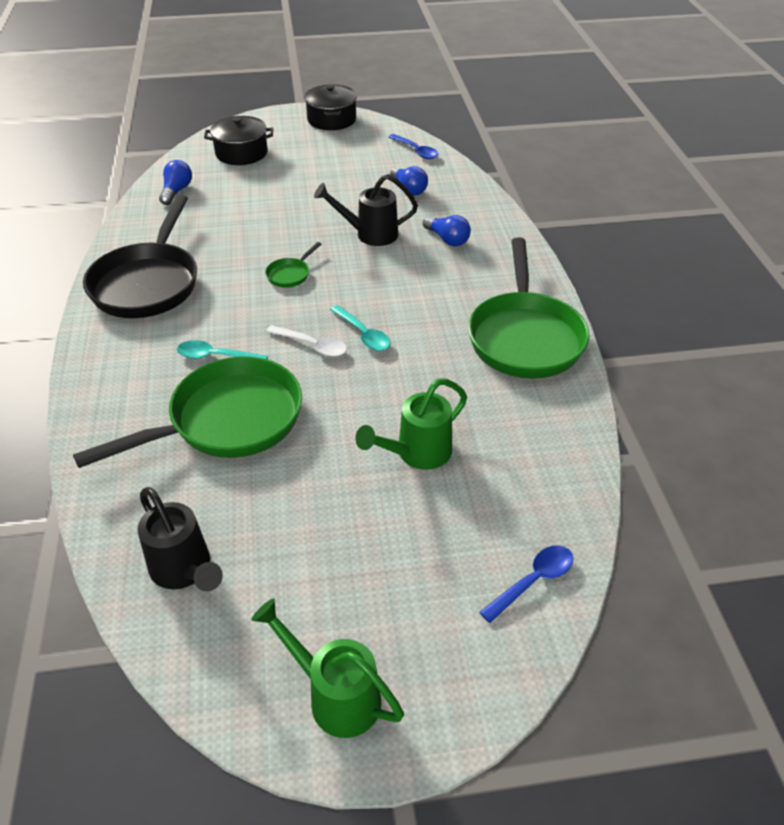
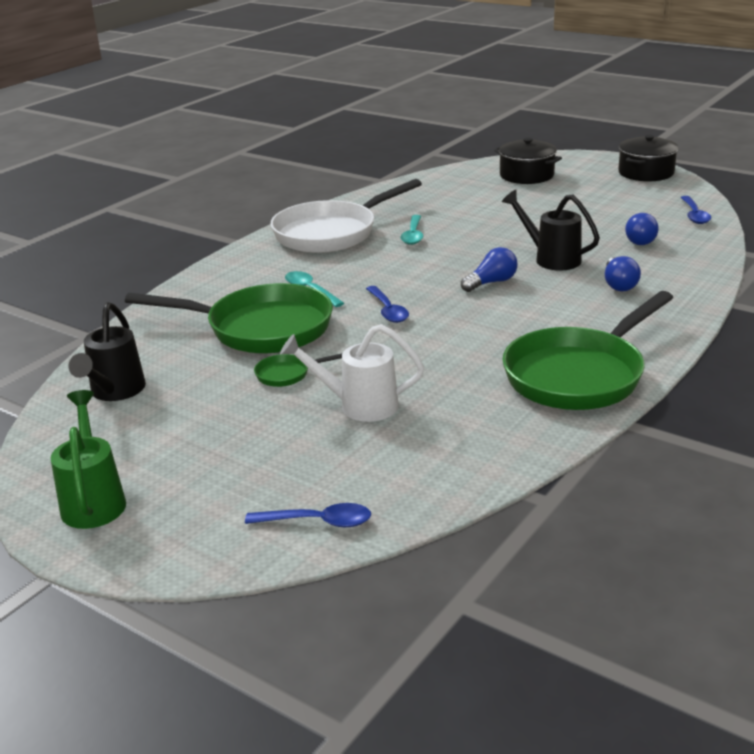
camera: 45 degrees right, 15 degrees down
(148, 283) = (331, 233): black pan -> white pan
(176, 191) = (436, 185): blue light bulb -> blue light bulb (491, 282)
(290, 274) = (441, 262): green pan -> green pan (286, 374)
(312, 345) = (388, 310): white spoon -> blue spoon
(363, 334) = (438, 319): turquoise spoon -> turquoise spoon (413, 235)
(416, 454) = (359, 406): green watering can -> white watering can

